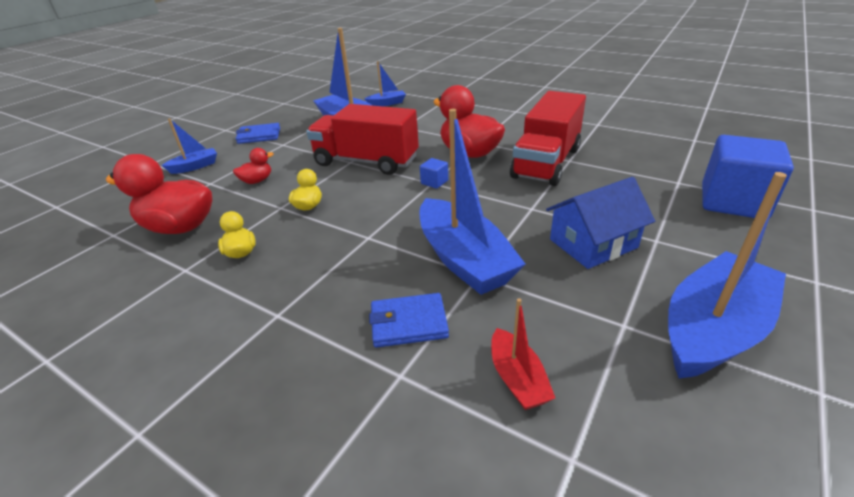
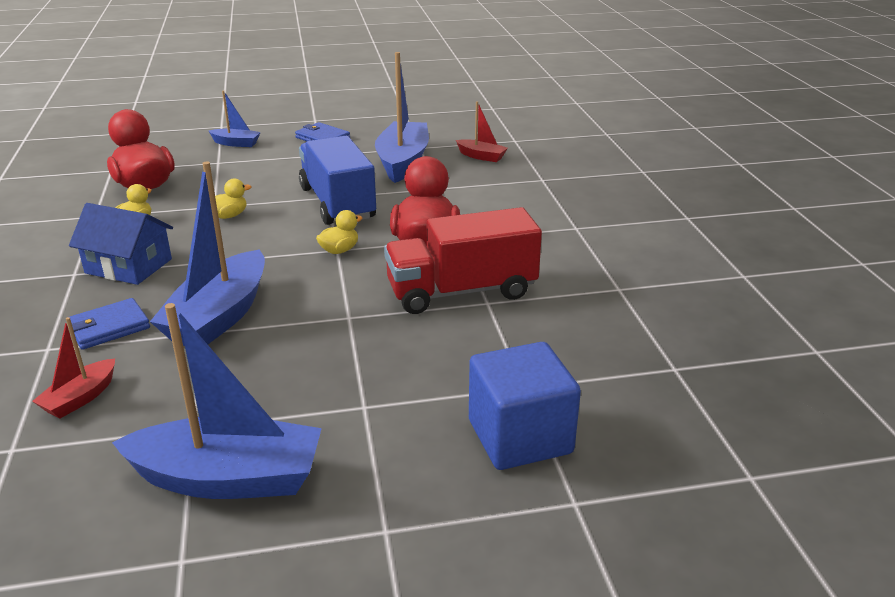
camera: 45 degrees right, 5 degrees down
(257, 181) = (244, 177): red duck -> none
(366, 161) = (337, 203): red truck -> blue truck
(387, 103) = (481, 156): blue boat -> red boat
(408, 323) = (109, 327): blue wallet -> blue wallet turned 75 degrees counterclockwise
(434, 182) = (339, 250): blue cube -> yellow duck
(593, 243) = (317, 372): blue house -> blue house (128, 266)

